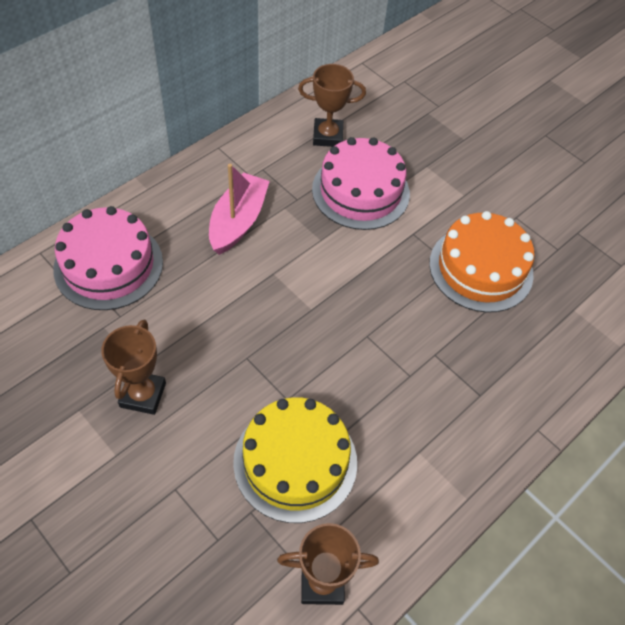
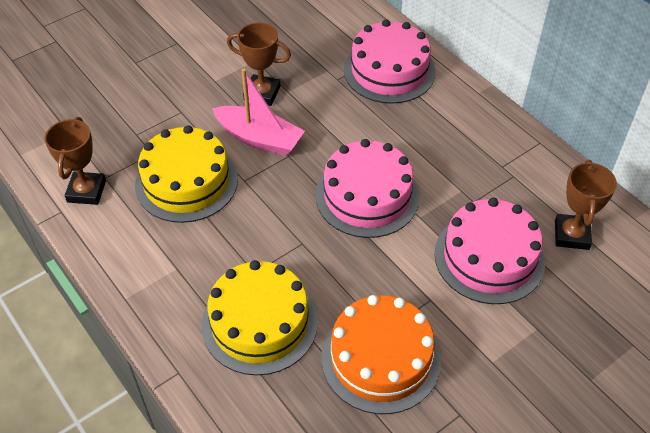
camera: 100 degrees right, 5 degrees down
(238, 221) = (441, 154): pink boat -> pink boat (259, 139)
(299, 282) = (367, 196): none -> pink cake
(467, 365) = (259, 323): none -> yellow cake

